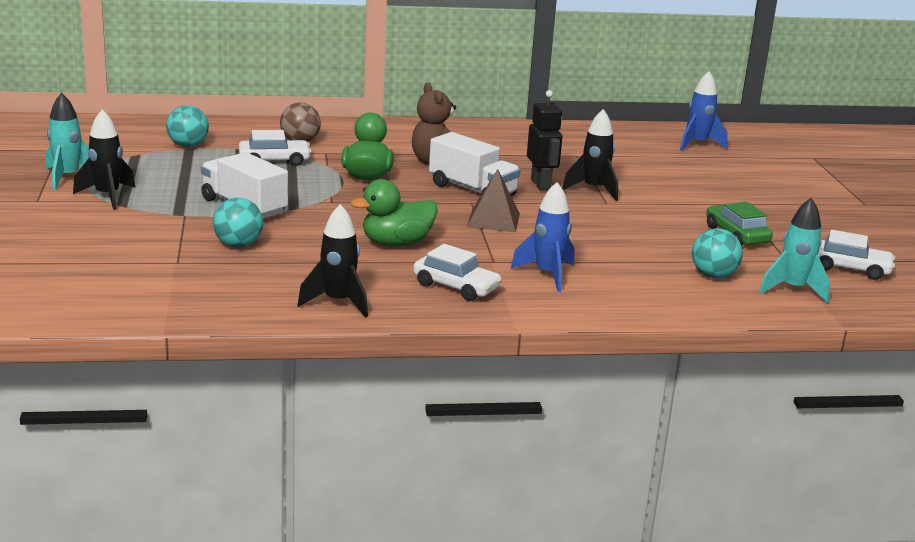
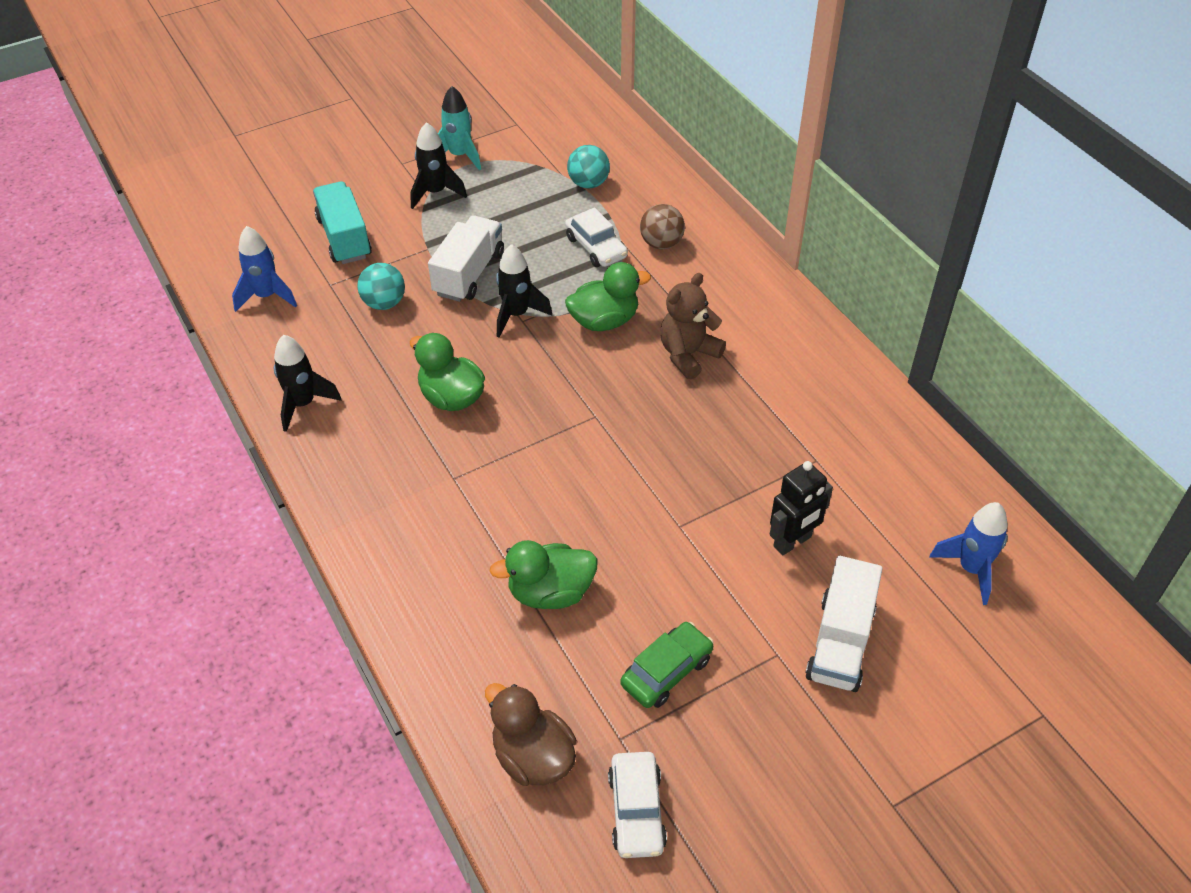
camera: 70 degrees right, 25 degrees up
(114, 243) = (344, 238): none -> turquoise truck
(456, 287) = (378, 469): white car -> none
(472, 190) = (629, 406): white truck -> white truck (840, 642)
(493, 220) = (558, 447): brown pyramid -> none
(541, 184) = (690, 455): black robot -> black robot (792, 542)
(547, 274) = (445, 527): blue rocket -> blue rocket (266, 296)
(593, 190) = (711, 504): black rocket -> black rocket (516, 315)
(642, 253) = (550, 592): none -> green duck
(713, 275) = (527, 670): turquoise ball -> none
(793, 289) = (533, 757): turquoise rocket -> brown duck

